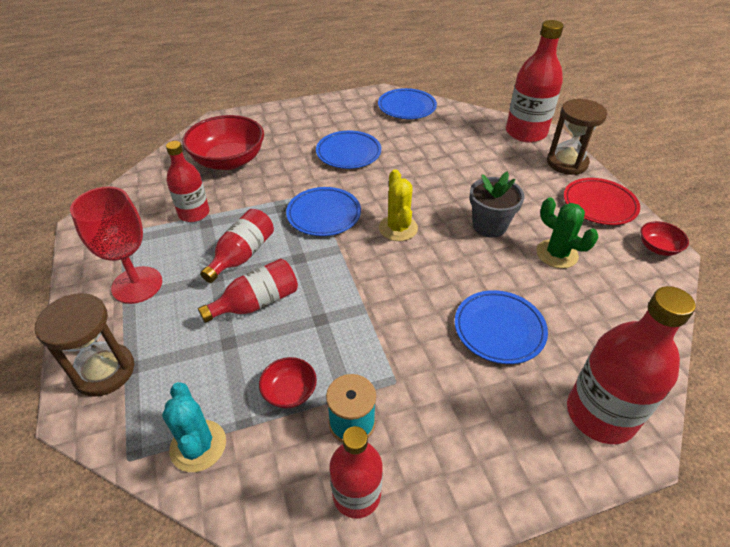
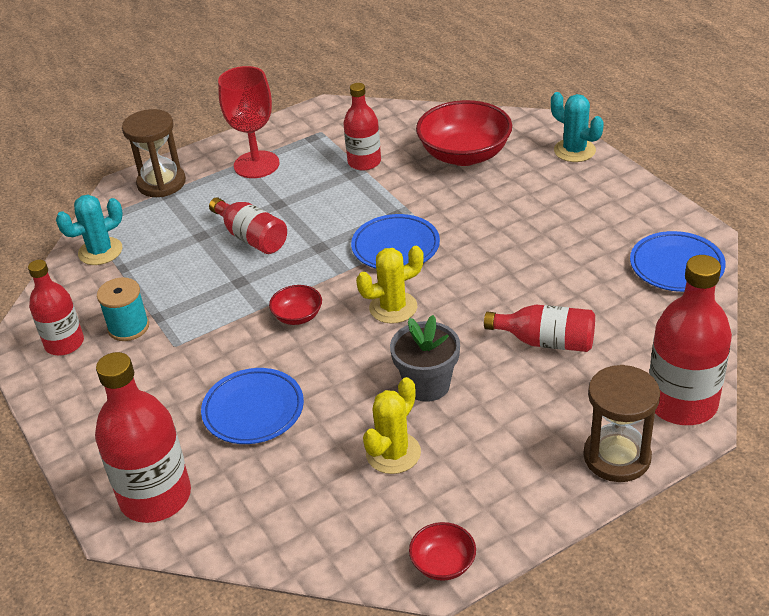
camera: 80 degrees right, 5 degrees down
(242, 255) = (312, 210): red bottle -> red bottle (546, 342)
(263, 115) = (574, 150): none -> turquoise cactus
(289, 392) = (155, 284): red bowl -> red bowl (297, 316)
(348, 153) = (526, 238): blue plate -> none
(557, 254) = (393, 453): green cactus -> yellow cactus
(599, 205) = (520, 497): red plate -> none

